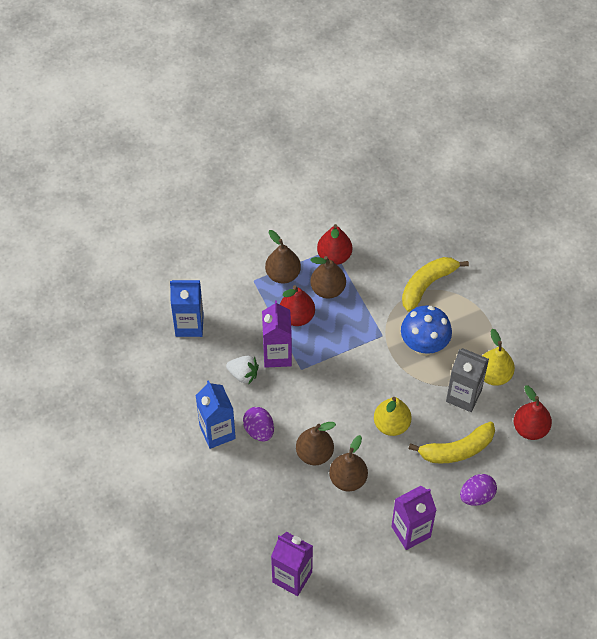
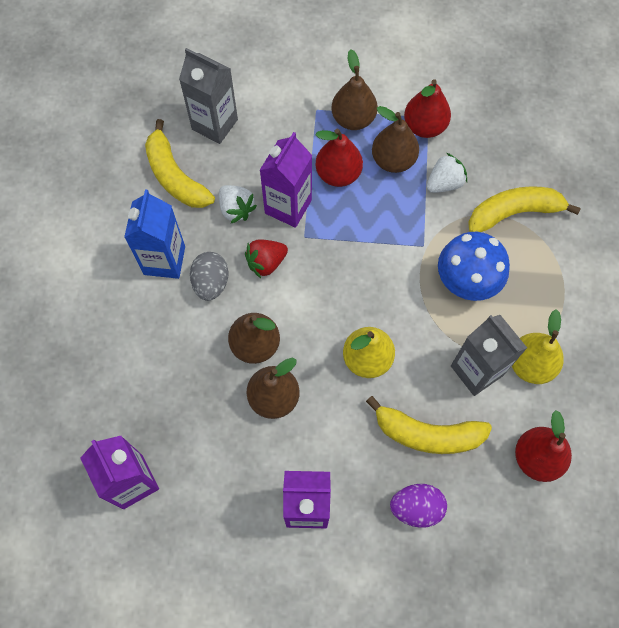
camera: 30 degrees right, 10 degrees up
(186, 374) = (175, 176): none -> yellow banana
(189, 325) = (215, 124): blue carton -> grey carton
(259, 430) = (211, 283): purple egg -> grey egg
(287, 399) = (266, 263): none -> red strawberry
(371, 288) = (444, 183): none -> white strawberry

